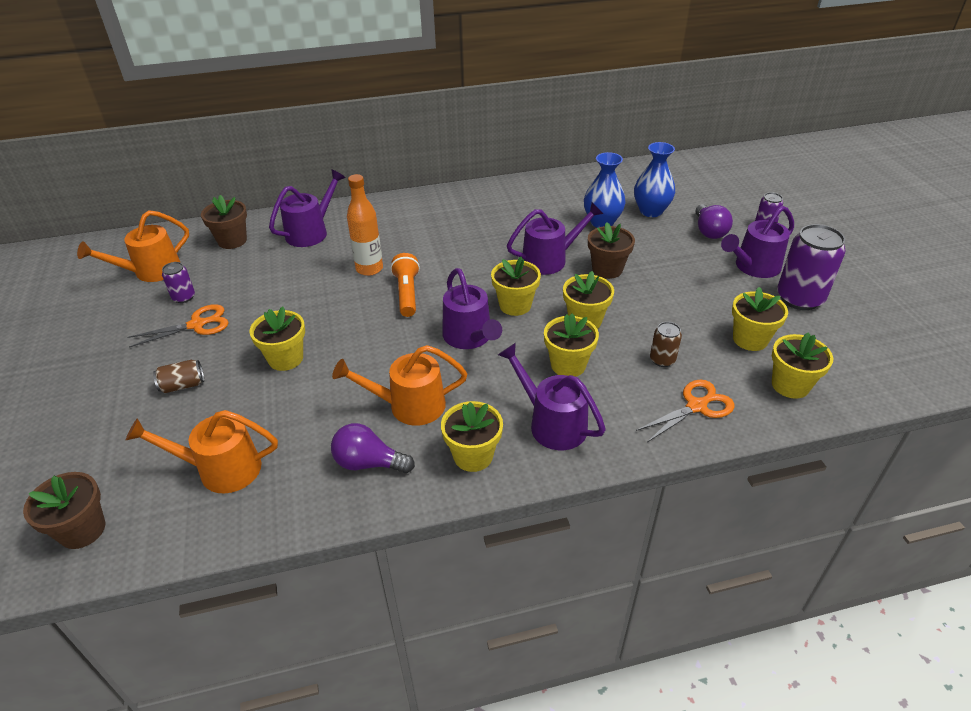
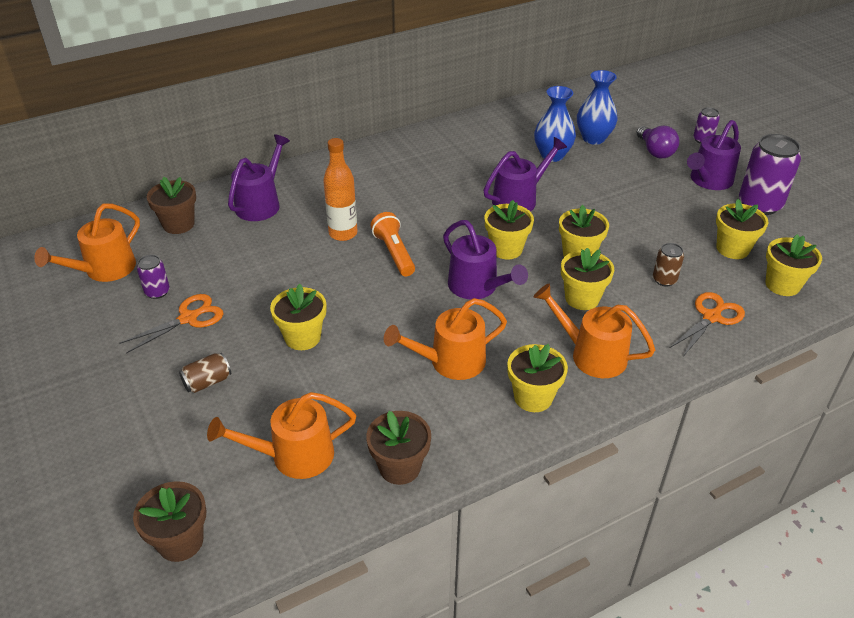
camera: 15 degrees left, 0 degrees up
(368, 463) = (438, 422): purple light bulb -> none
(551, 423) = (591, 355): purple watering can -> orange watering can
(607, 269) = (577, 201): brown flower pot -> brown flower pot (399, 467)

